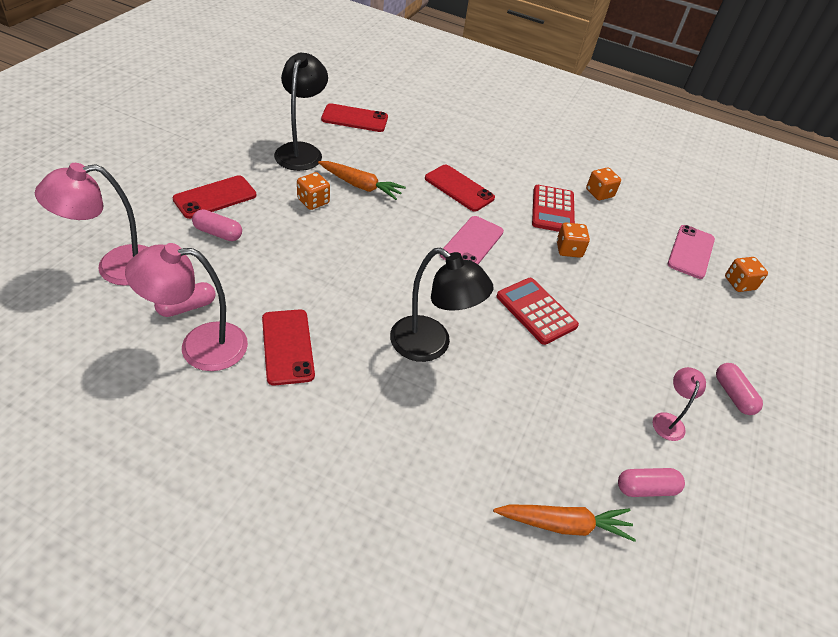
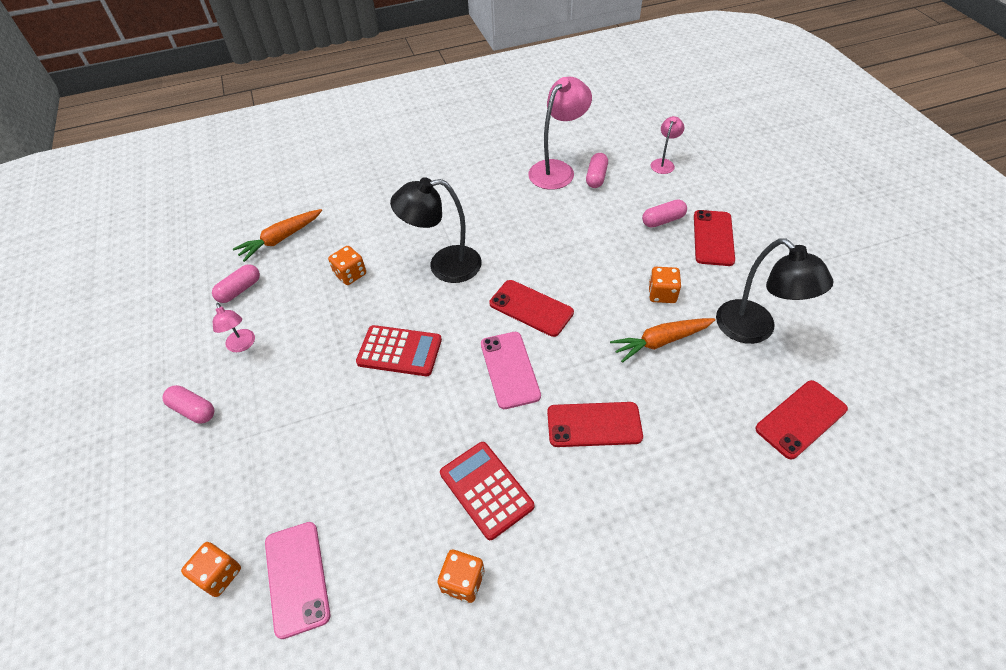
camera: 145 degrees right, 5 degrees up
(115, 267) = (663, 163): pink lamp -> pink lamp, size x0.52
(288, 346) = (518, 202): red phone -> red phone (531, 308)
(569, 250) = (426, 445): orange dice -> orange dice (350, 274)

